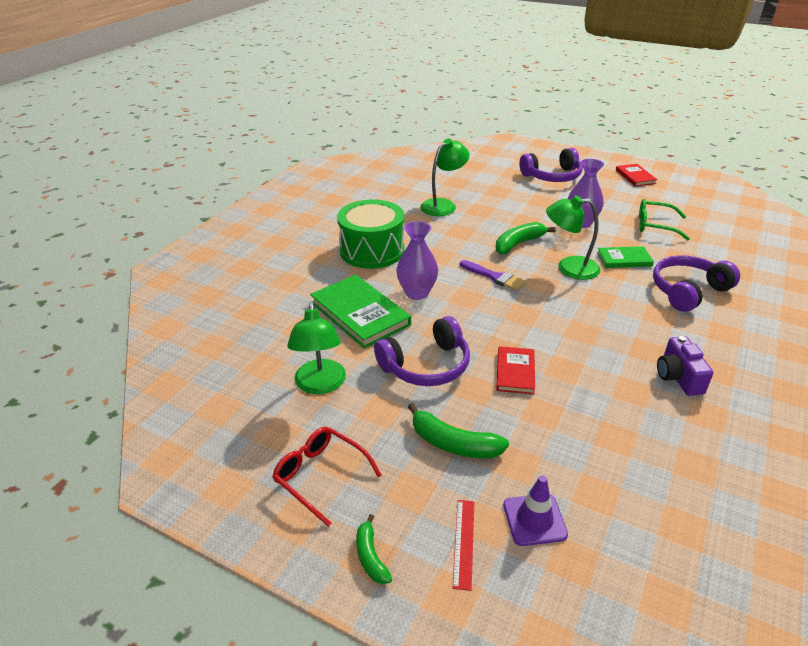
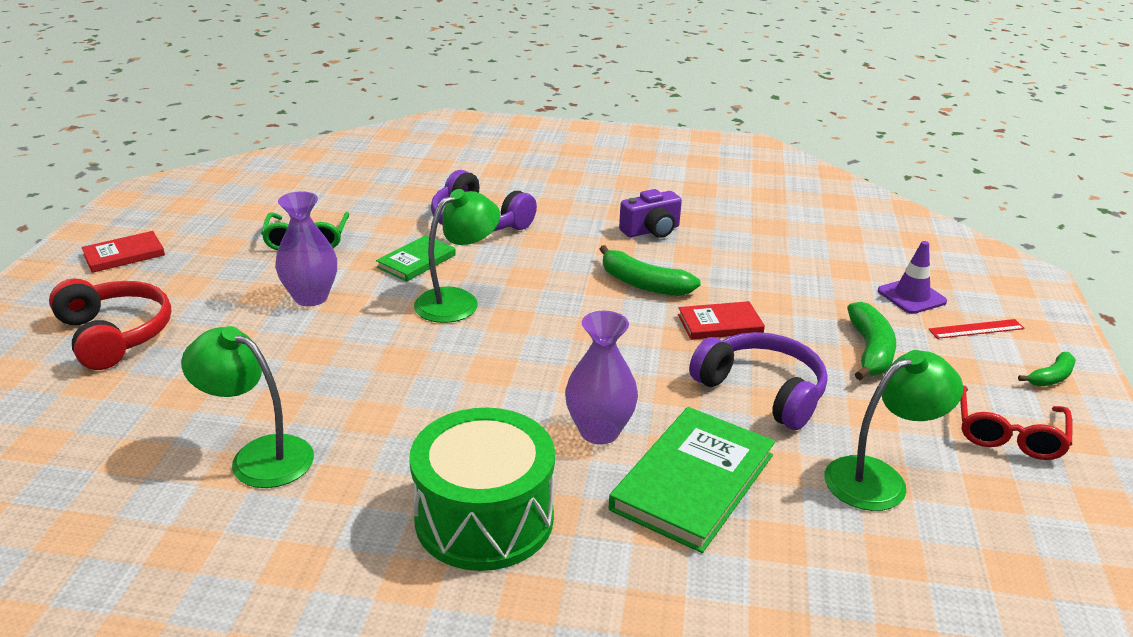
camera: 110 degrees left, 5 degrees down
(494, 277) = (513, 361): purple brush -> none
(518, 244) = (399, 349): green banana -> green banana (643, 284)
(552, 176) = (115, 335): purple headphones -> red headphones
(569, 268) = (457, 301): green lamp -> green lamp turned 120 degrees counterclockwise
(624, 259) = (416, 261): green book -> green book turned 60 degrees clockwise

